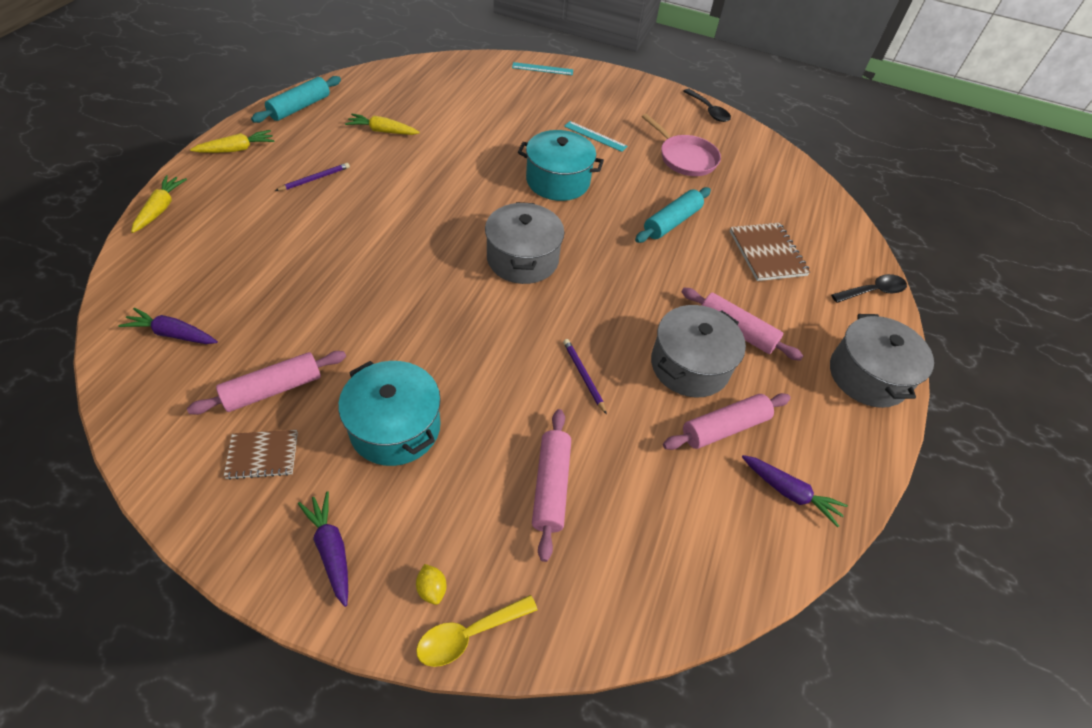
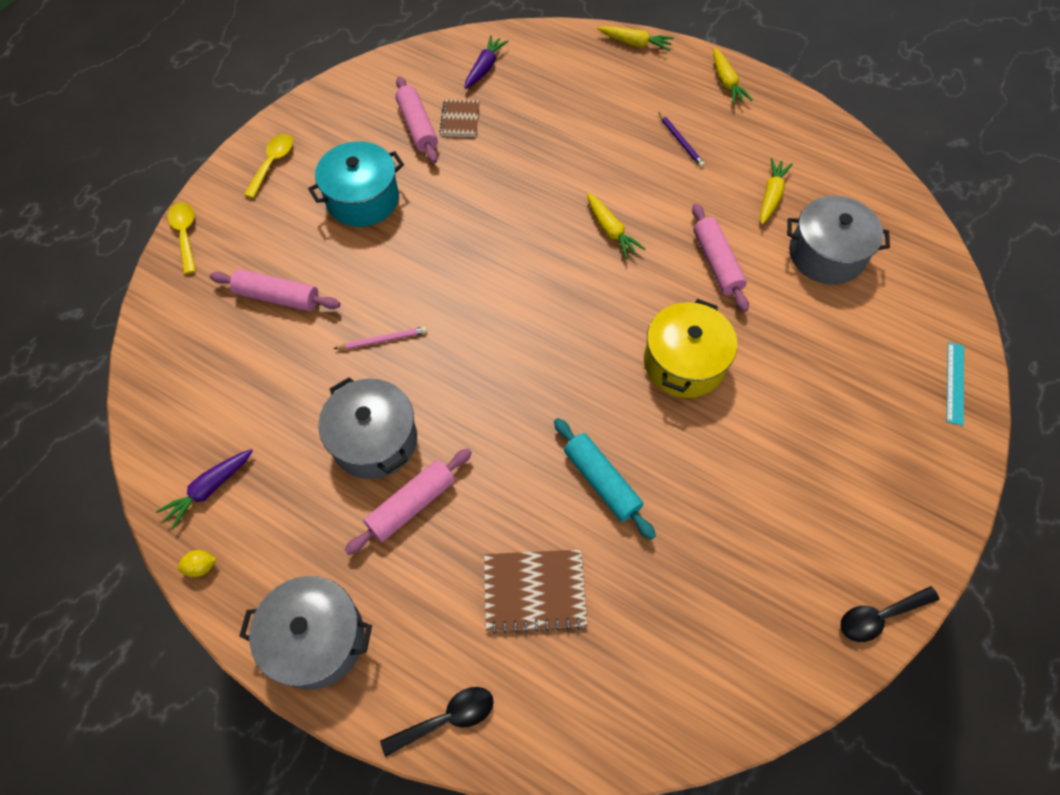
camera: 105 degrees right, 10 degrees up
(262, 455) = (359, 125): brown notebook -> brown notebook (460, 119)
(300, 107) = (809, 125): turquoise rolling pin -> none
(331, 549) = (273, 163): purple carrot -> yellow spoon
(428, 222) = (611, 231): none -> yellow carrot
(432, 589) = (224, 216): yellow lemon -> yellow lemon (201, 567)
(523, 259) = (548, 309): grey pot -> grey pot (826, 254)
(558, 181) = (683, 363): turquoise pot -> yellow pot
(583, 376) = (382, 340): purple pencil -> pink pencil
(595, 136) = (785, 424): turquoise ruler -> none
(685, 158) = (743, 538): pink pan -> none
(724, 428) = (293, 451): pink rolling pin -> pink rolling pin (716, 263)
(873, 291) = (447, 718): black spoon -> black spoon turned 105 degrees counterclockwise

